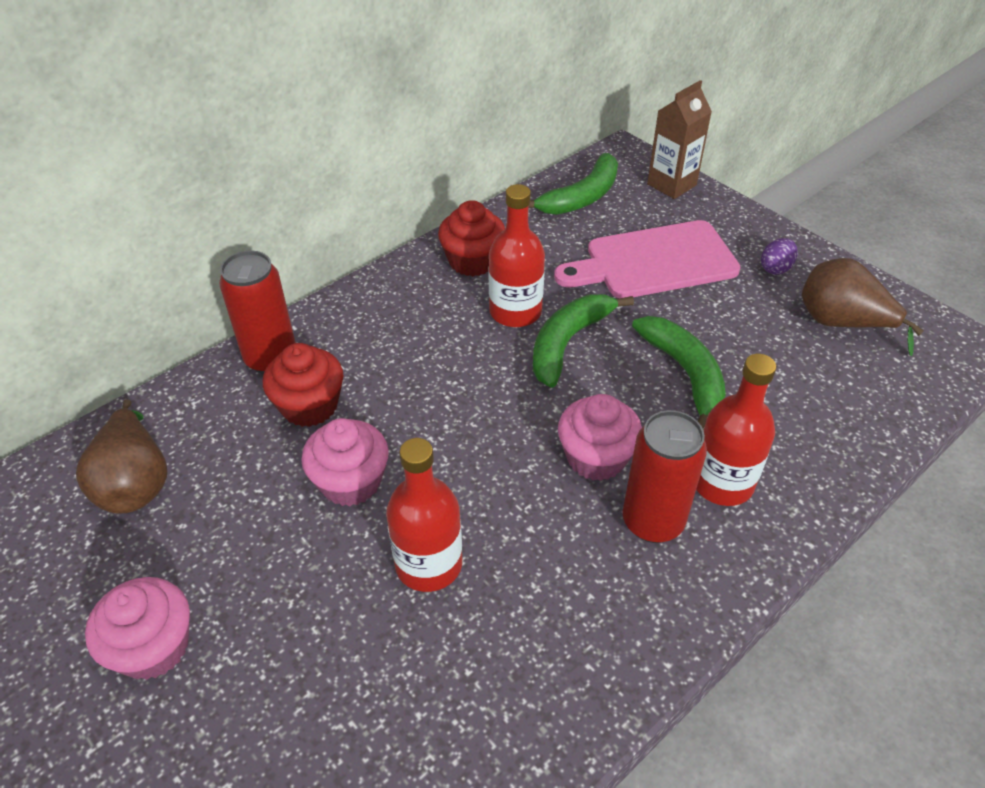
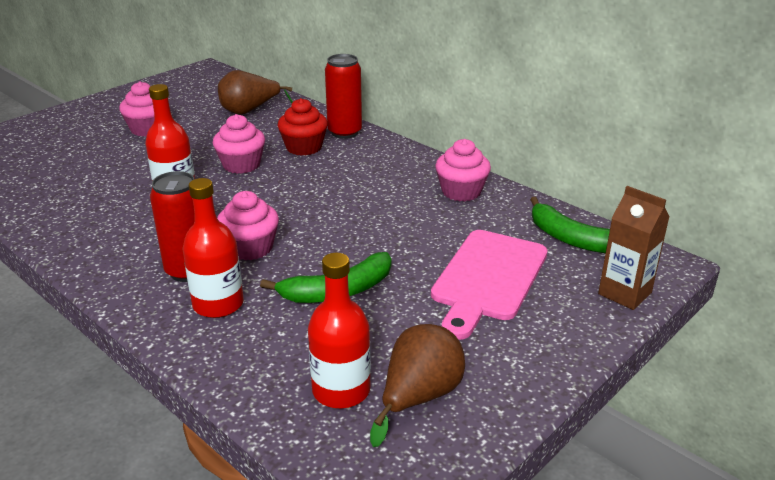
camera: 85 degrees right, 15 degrees down
(472, 261) = (461, 191): red cupcake -> pink cupcake
(515, 312) = (403, 212): red bottle -> red bottle (341, 390)
(567, 343) = (370, 235): green banana -> none
(654, 262) = (488, 279): pink cutting board -> pink cutting board turned 135 degrees counterclockwise
(775, 268) = (501, 357): purple egg -> none

